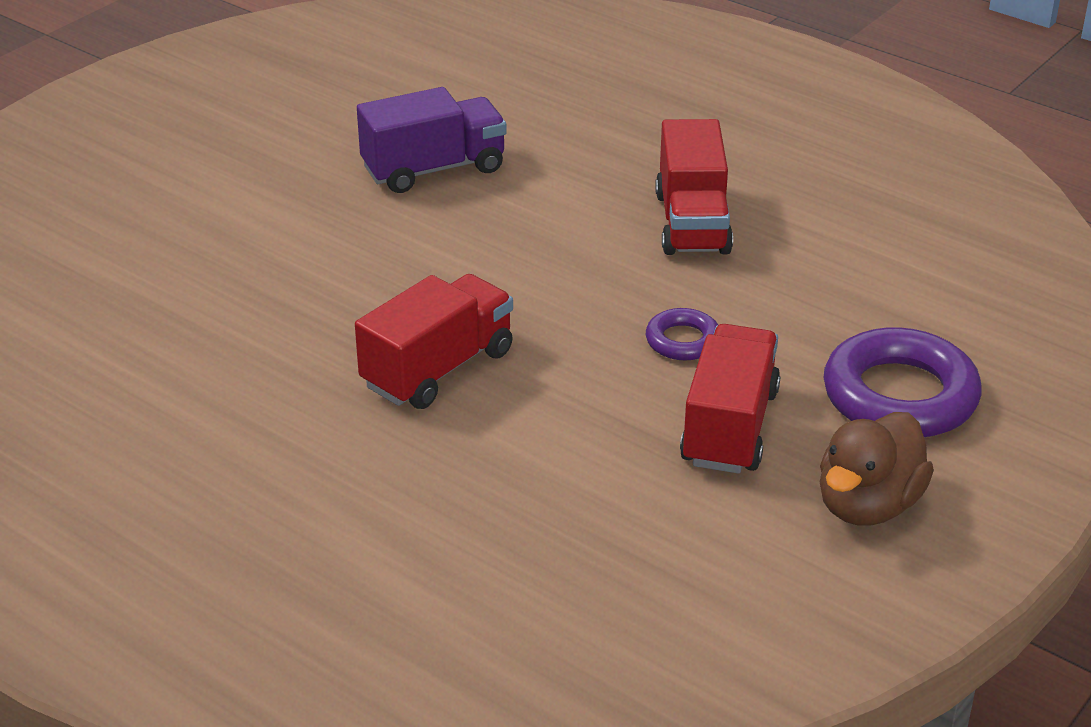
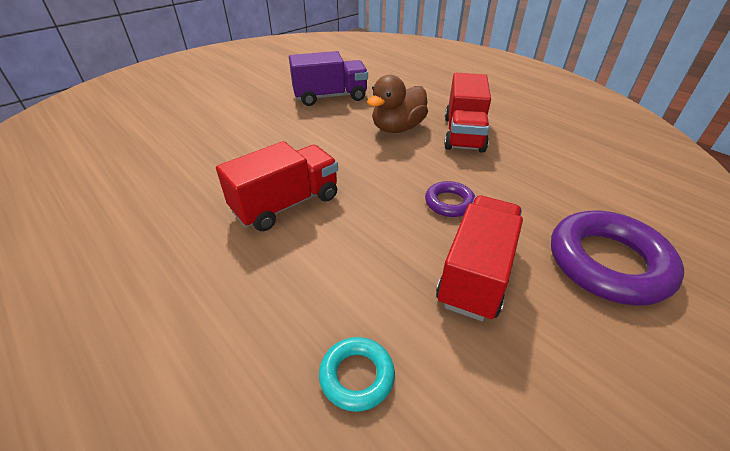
camera: 10 degrees right, 5 degrees up
(603, 543) = (357, 376): none -> turquoise ring
(868, 505) = (594, 369): brown duck -> brown duck (397, 128)

